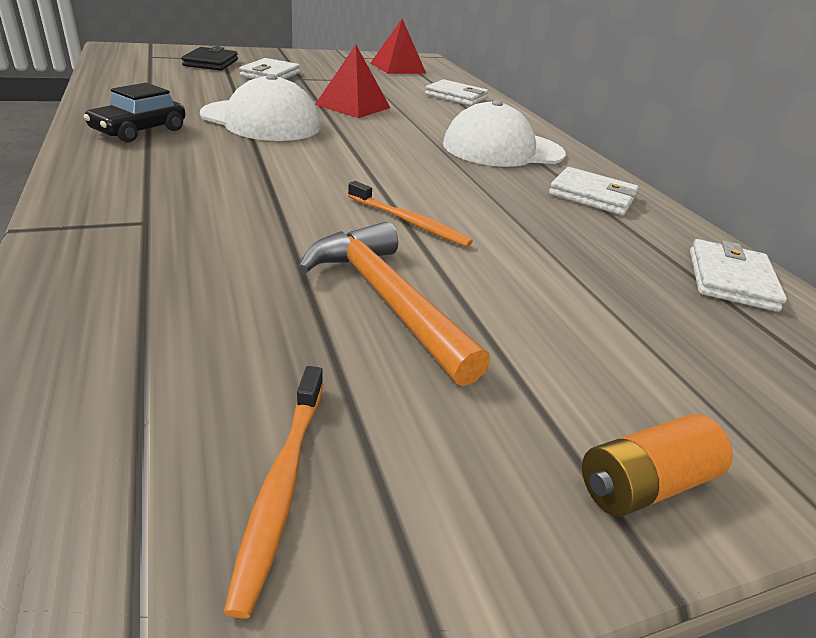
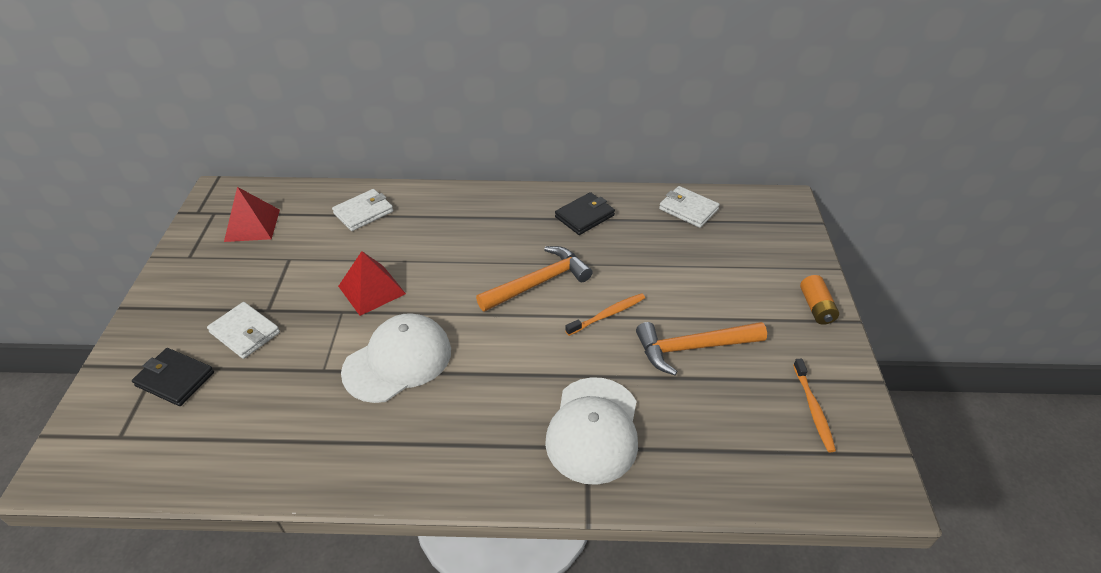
camera: 65 degrees left, 10 degrees up
(139, 131) = (404, 449): black car -> none
(281, 487) = (813, 409): orange toothbrush -> orange toothbrush turned 60 degrees clockwise
(432, 175) = (539, 282): none -> orange hammer
(502, 149) = (497, 228): white cap -> white cap (593, 430)
(592, 196) = (584, 216): white wallet -> black wallet

